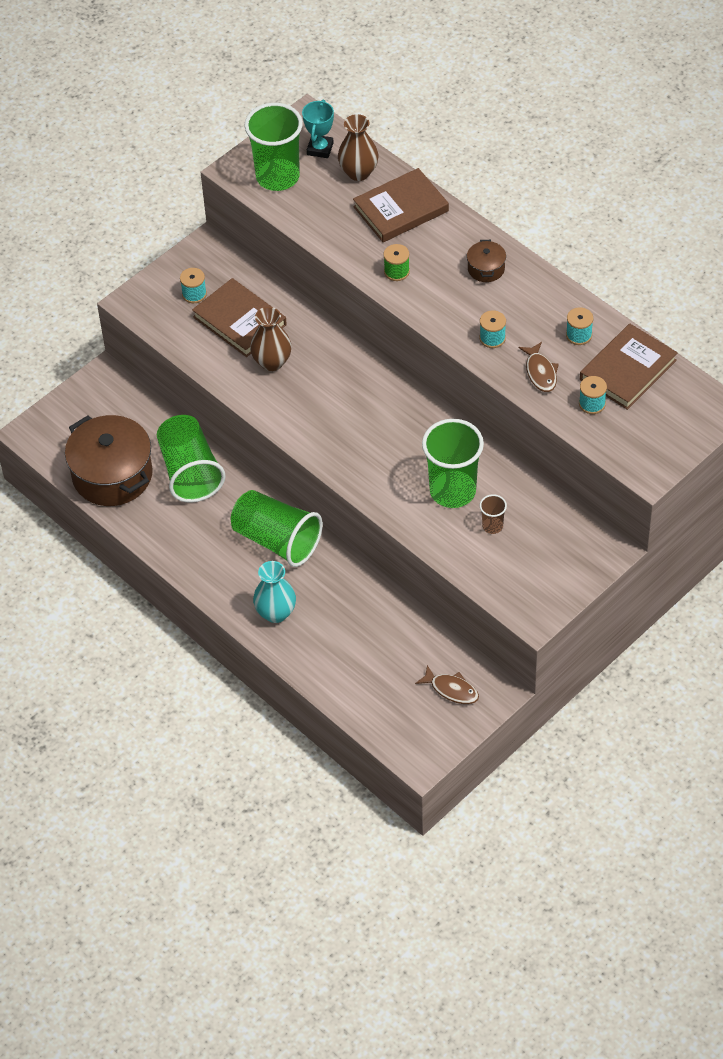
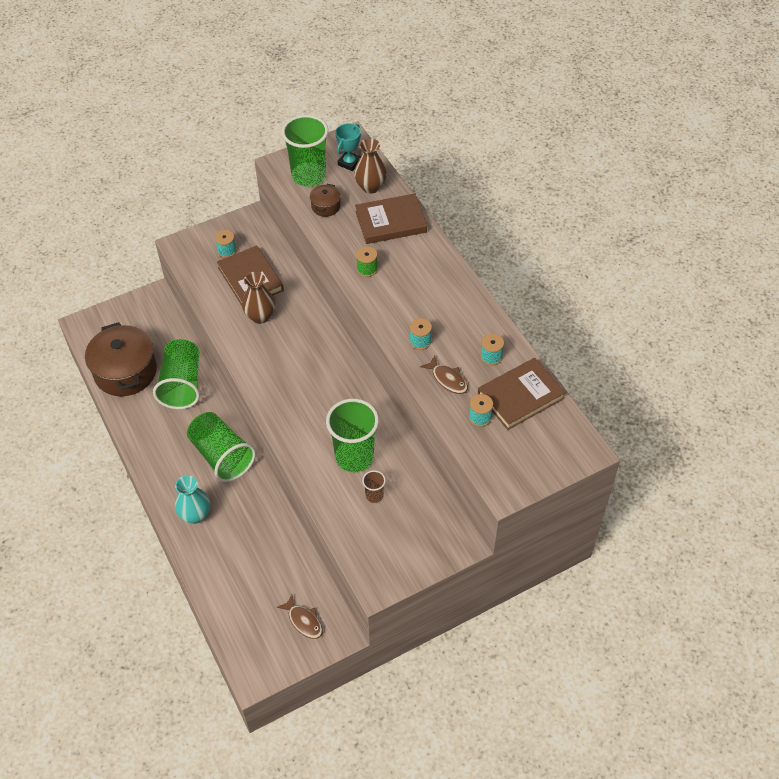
camera: 15 degrees right, 0 degrees up
(486, 269) = (437, 284): brown pot -> brown pot (325, 206)
(540, 372) = (447, 379): brown fish -> brown fish turned 45 degrees counterclockwise

